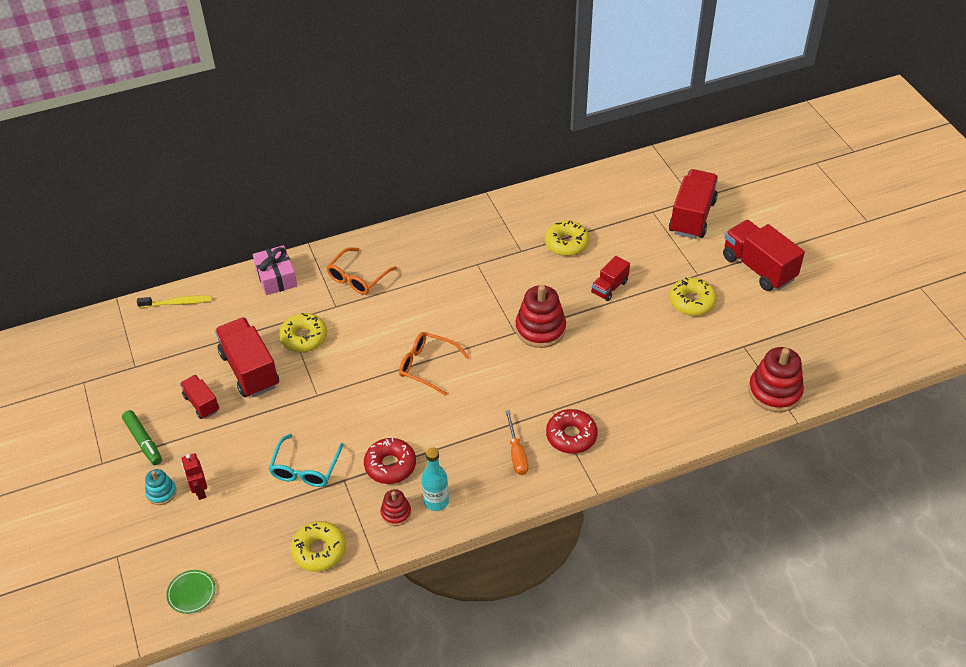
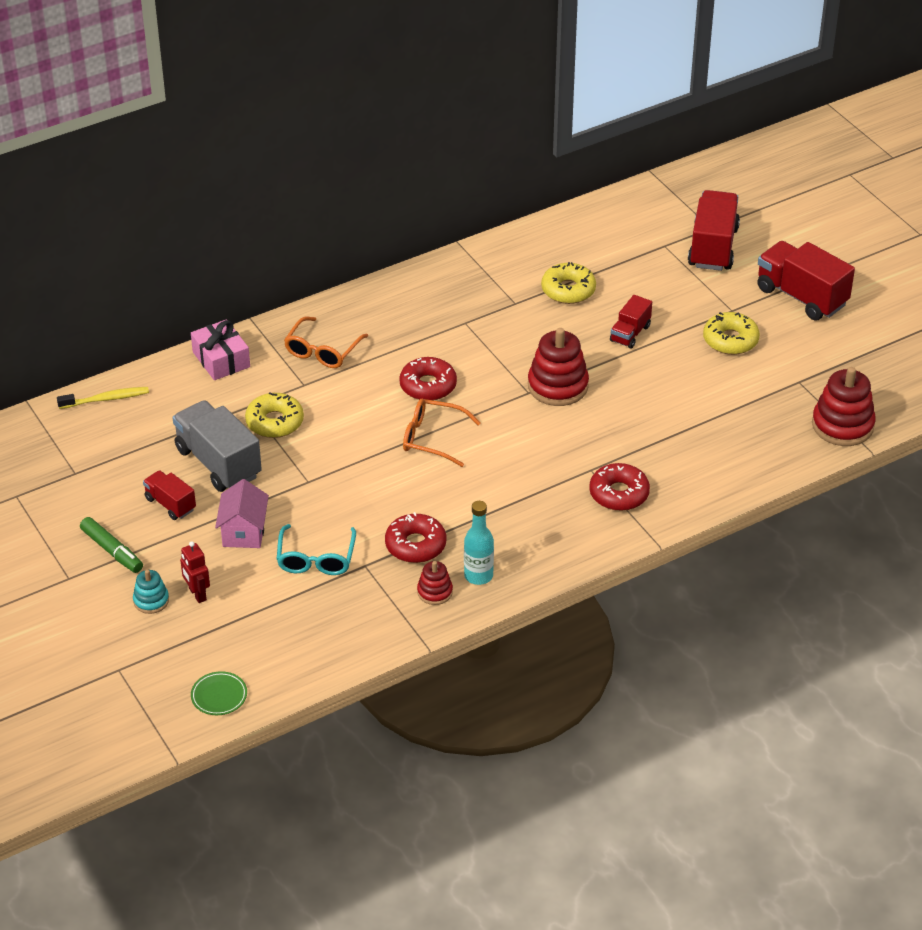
camera: 10 degrees left, 5 degrees down
(249, 370) = (218, 463): red truck -> grey truck
(253, 436) = (244, 532): none -> pink house
(319, 550) = (356, 638): yellow donut -> none
(434, 318) = (428, 386): none -> red donut
(516, 453) = (559, 518): orange screwdriver -> none

